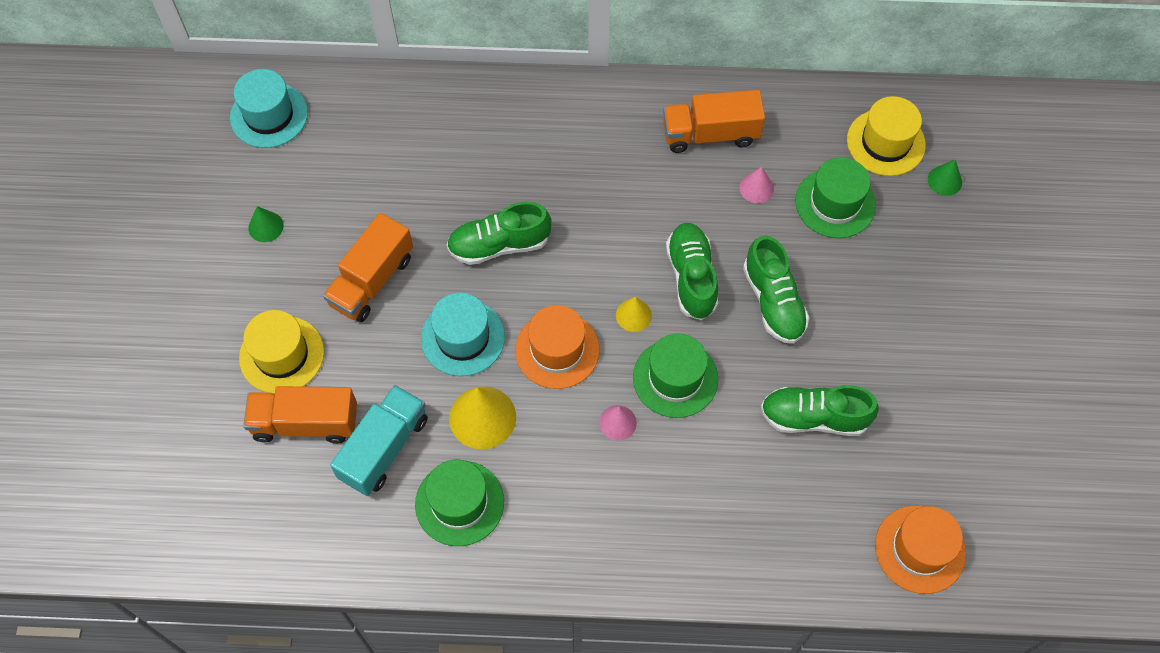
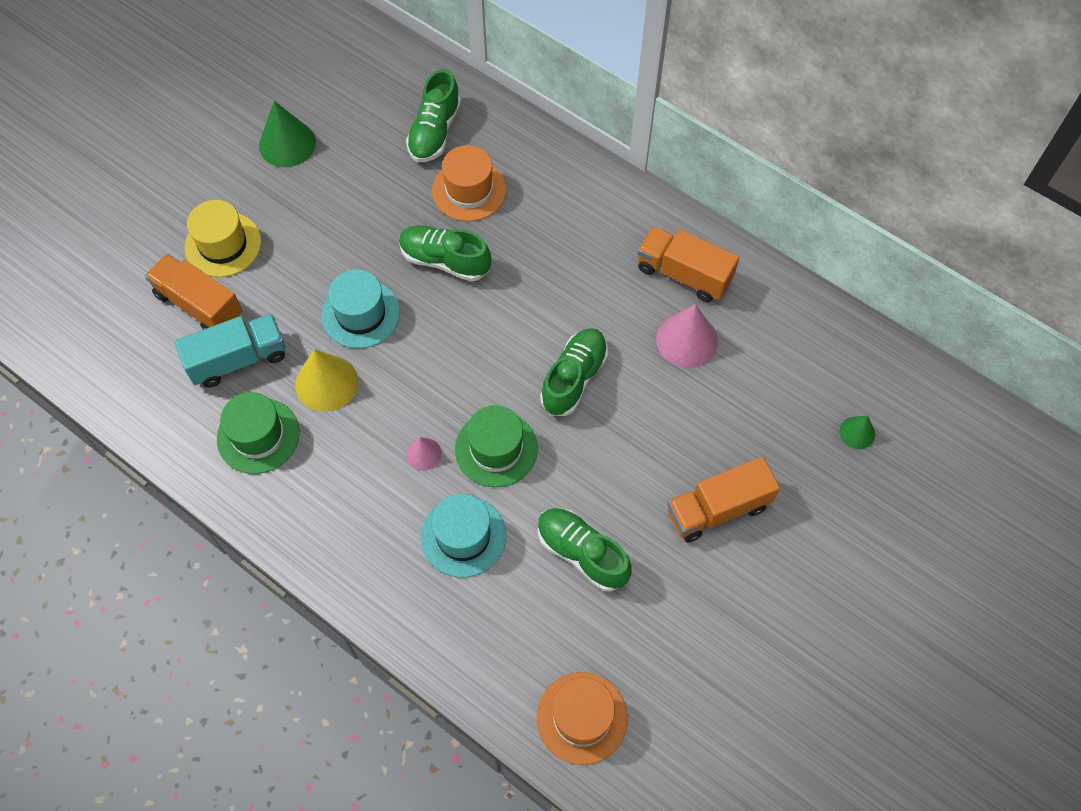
camera: 35 degrees right, 0 degrees up
(266, 226) = (287, 144): green cone -> green cone, size x1.79
(269, 115) = (355, 62): turquoise hat -> turquoise hat (463, 536)
(372, 281) = (329, 230): orange truck -> orange truck (718, 509)
(557, 350) = (423, 368): orange hat -> orange hat (469, 190)
(633, 315) = (504, 379): yellow cone -> none
(756, 188) = (686, 340): pink cone -> pink cone, size x1.79
(773, 301) = (625, 439): green shoe -> green shoe (435, 132)
(835, 203) = (743, 393): green hat -> none
(885, 142) = (830, 369): yellow hat -> none

